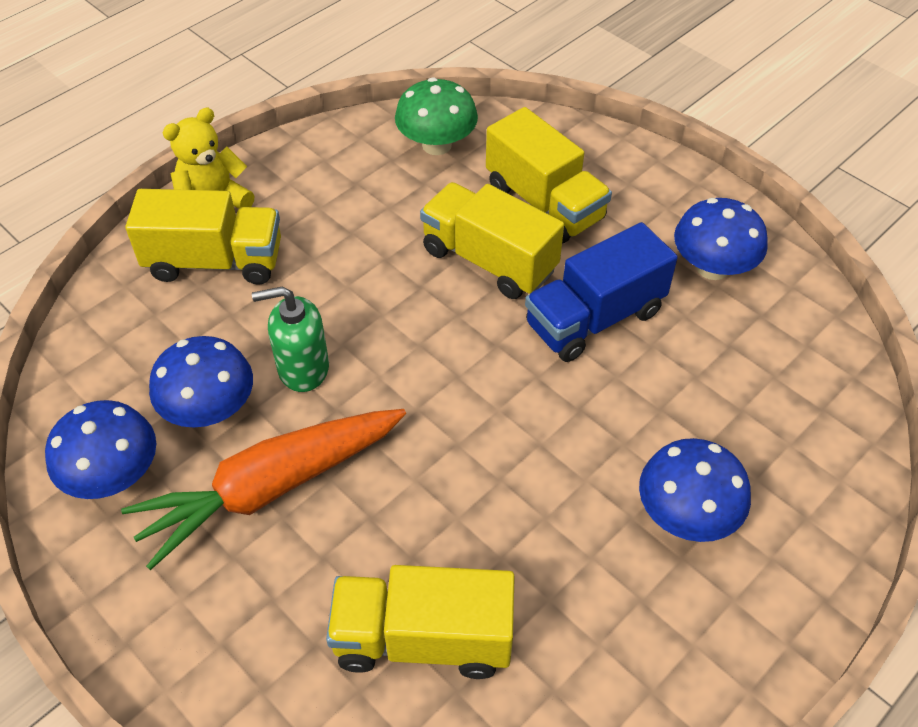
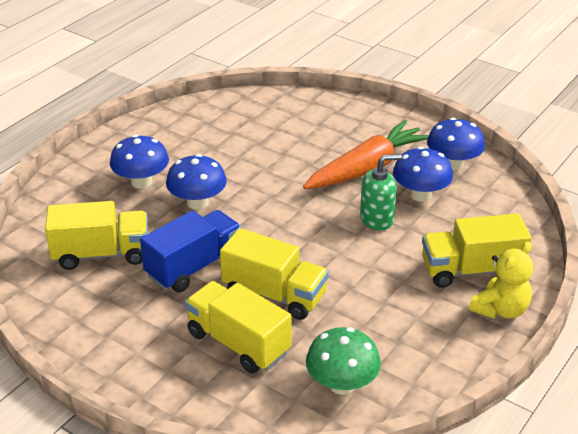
camera: 170 degrees right, 15 degrees down
(423, 638) = (270, 130): yellow truck -> yellow truck (102, 254)
(712, 267) = (106, 310): blue mushroom -> blue mushroom (197, 202)

